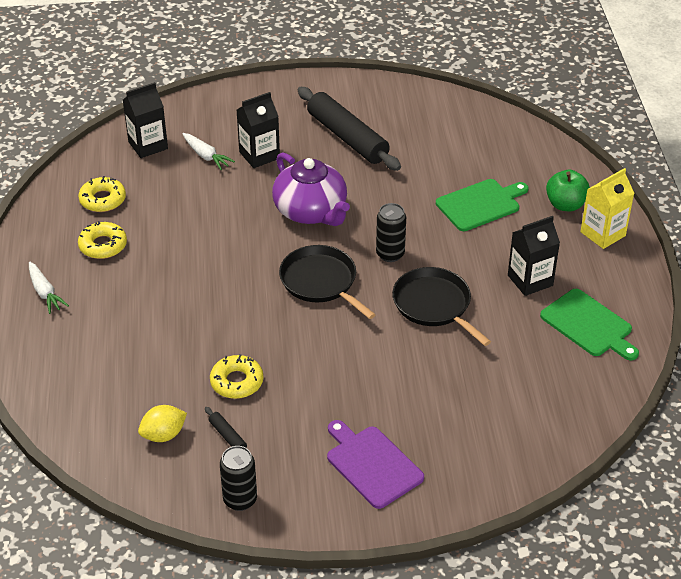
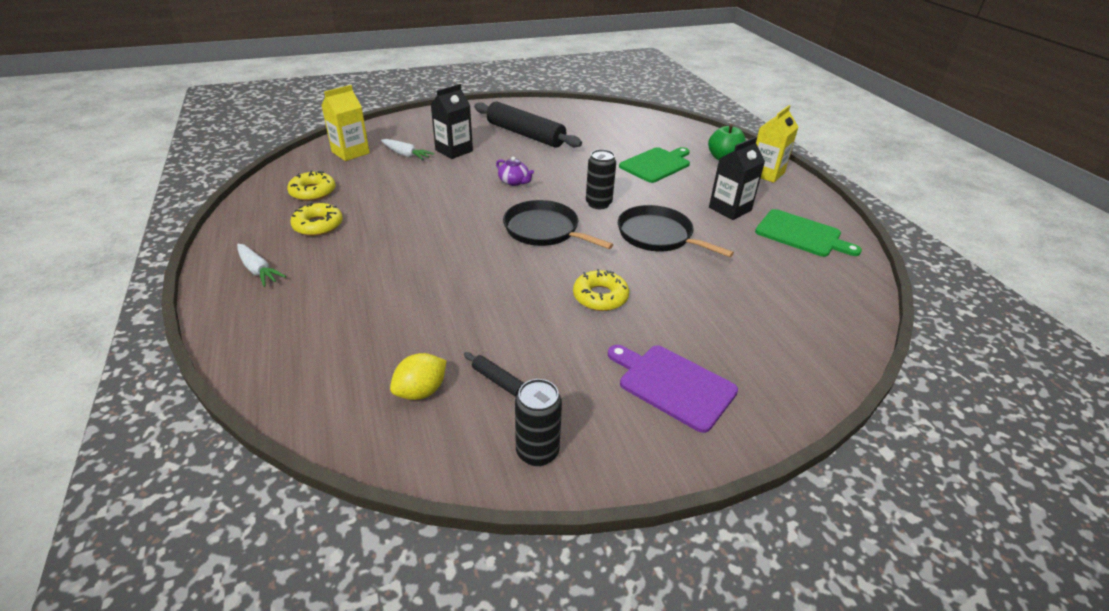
camera: 15 degrees left, 5 degrees down
(148, 145) = (350, 152): black carton -> yellow carton
(237, 382) = (491, 324): yellow donut -> yellow donut (600, 297)
(311, 211) = (514, 182): purple teapot -> purple teapot, size x0.45

